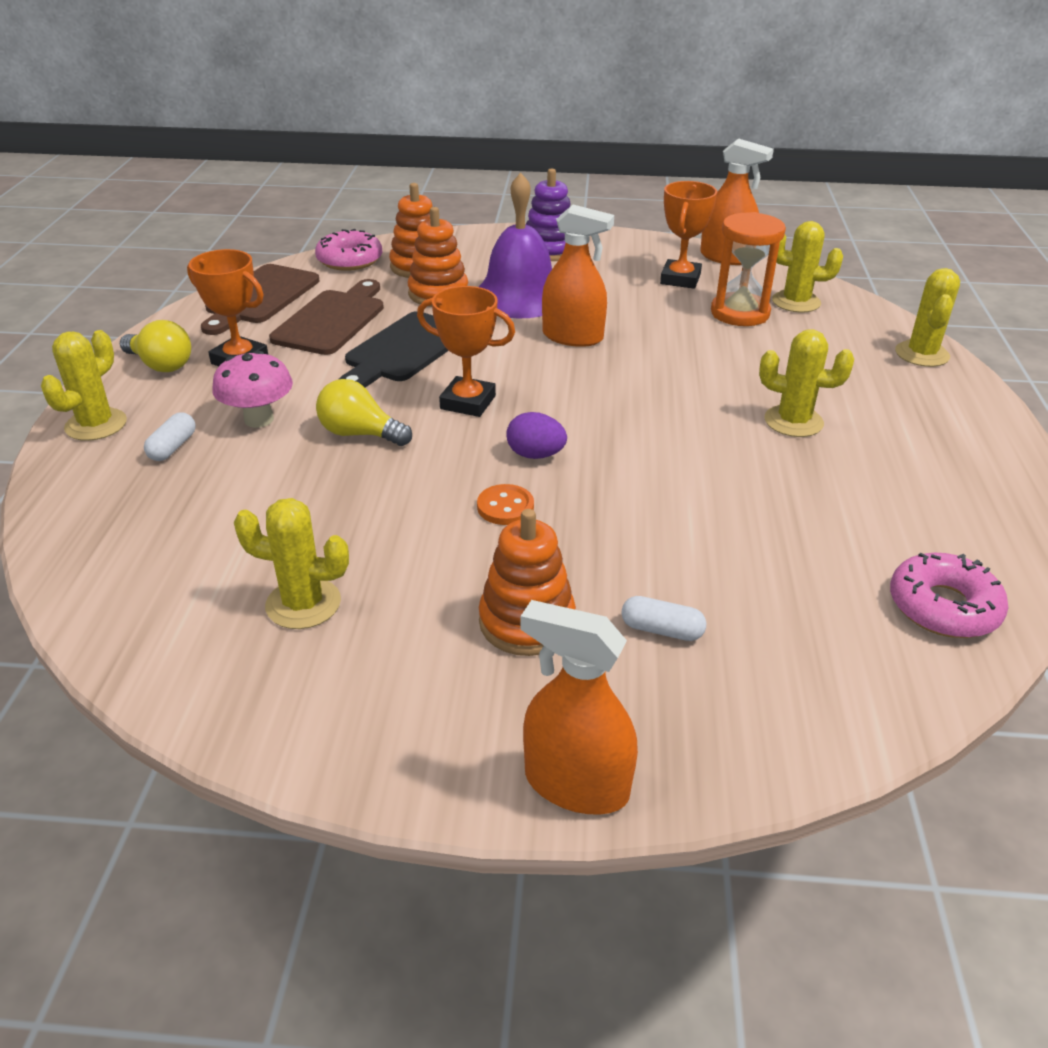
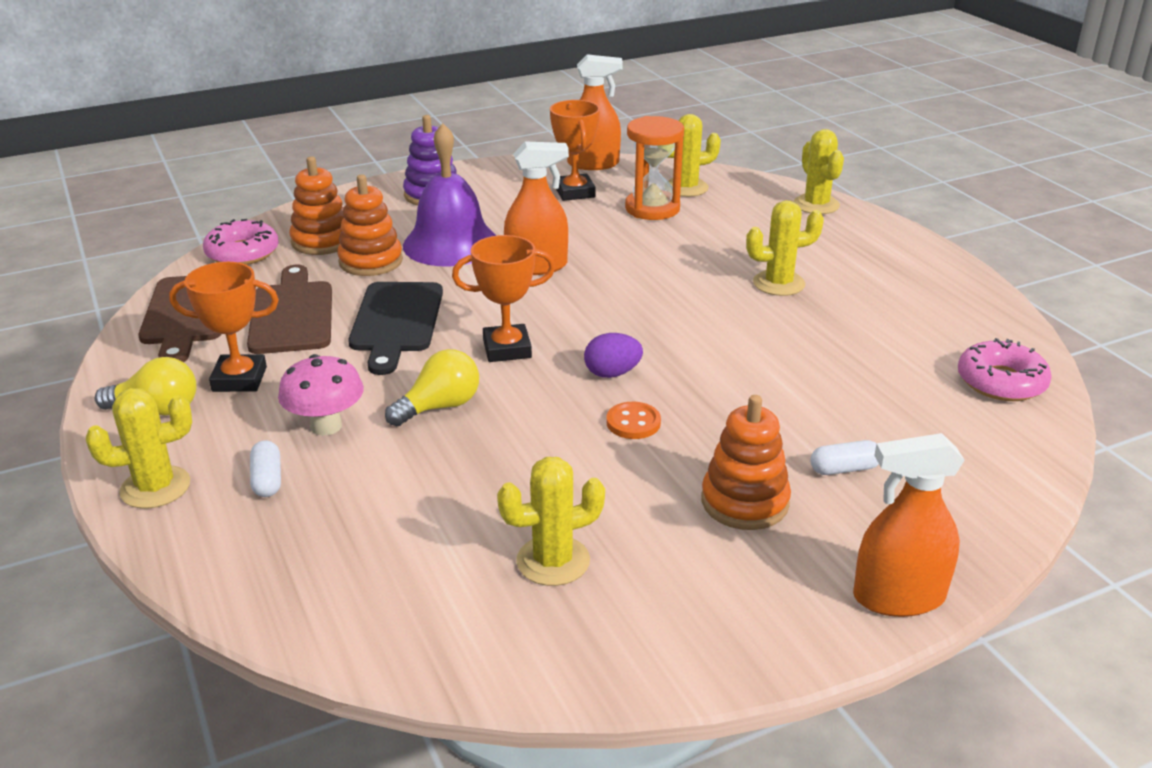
camera: 30 degrees left, 5 degrees down
(96, 425) = (155, 487): yellow cactus -> yellow cactus turned 75 degrees clockwise
(360, 434) = (439, 407): yellow light bulb -> yellow light bulb turned 150 degrees clockwise

